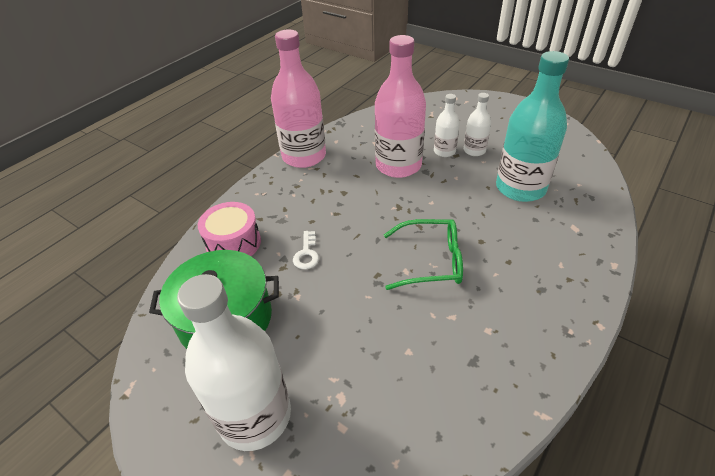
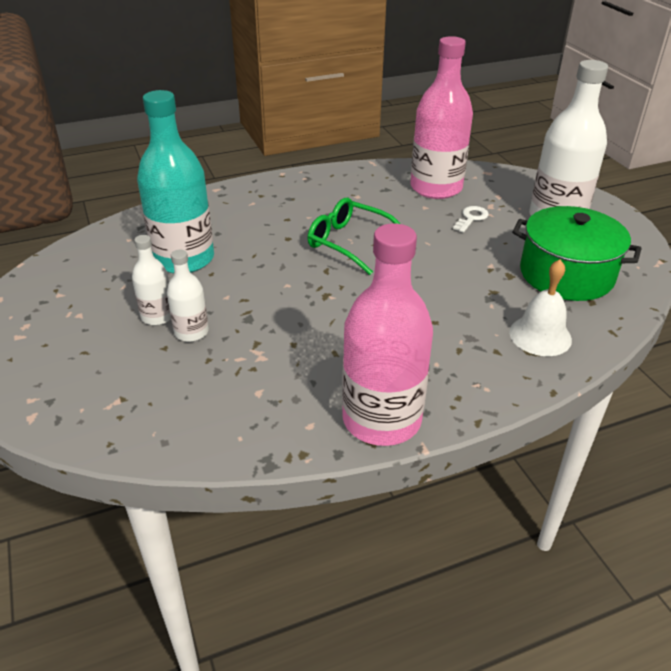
camera: 150 degrees left, 5 degrees down
(233, 243) = (540, 335): pink drum -> white bell
(307, 254) = (461, 293): white key -> white key (471, 218)
(398, 165) = (270, 341): pink bottle -> pink bottle (436, 188)

